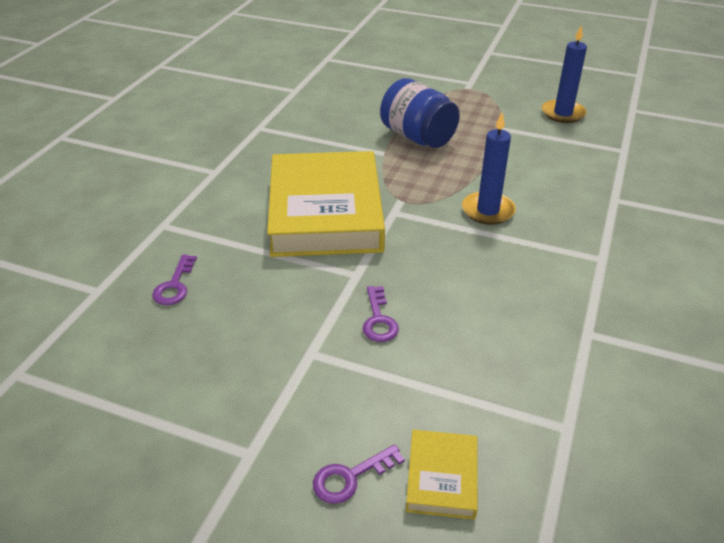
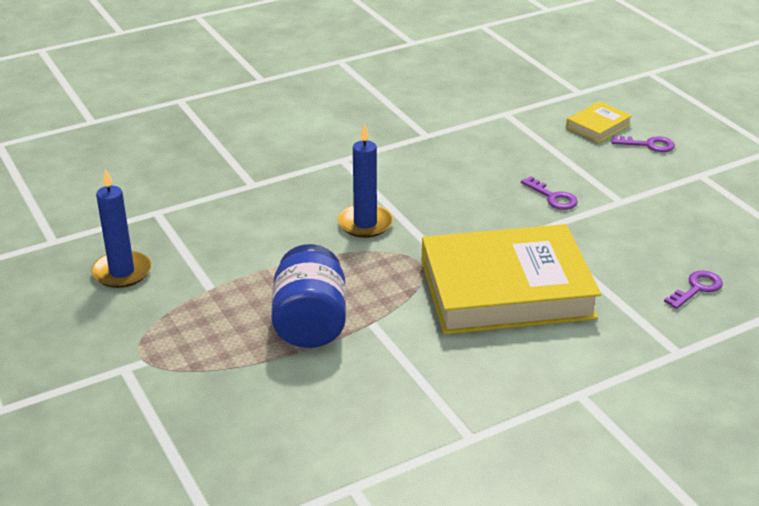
camera: 140 degrees left, 5 degrees down
(325, 212) = (506, 289): yellow book -> yellow book turned 45 degrees clockwise
(379, 320) = (553, 197): purple key -> purple key turned 105 degrees clockwise

